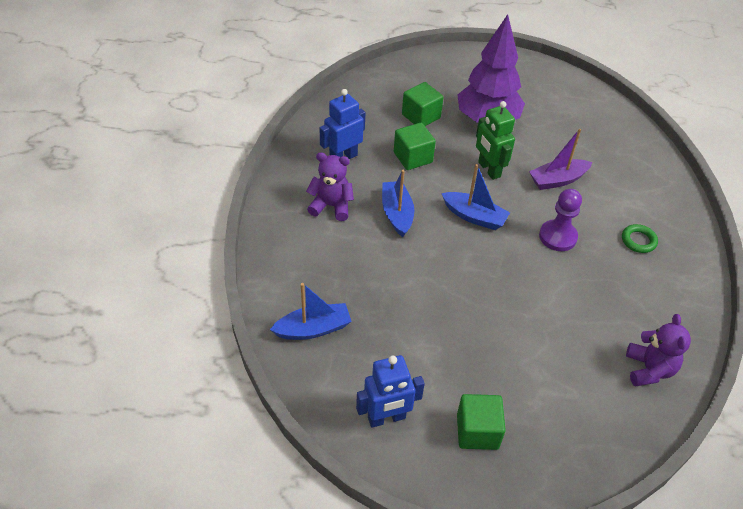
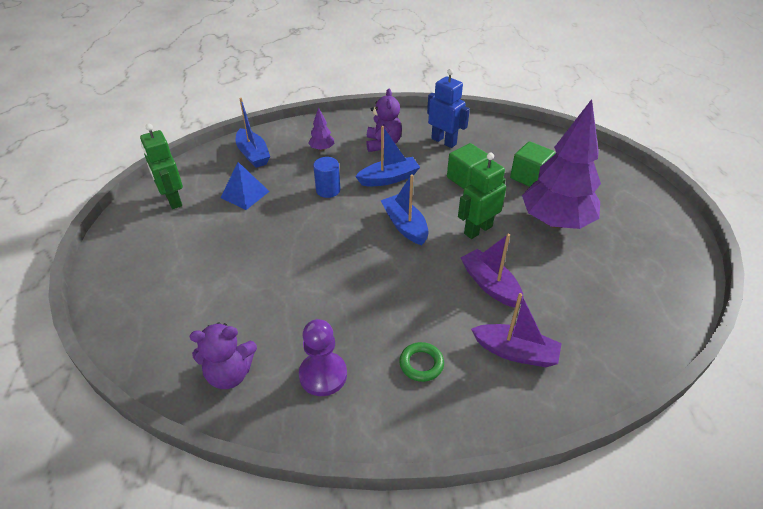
camera: 80 degrees right, 5 degrees down
(323, 260) = (322, 149): none -> purple tree
(386, 418) = (173, 200): blue robot -> green robot
(393, 342) = (245, 194): none -> blue pyramid
(404, 266) = (328, 190): none -> blue cylinder
(474, 217) = (405, 226): blue boat -> blue boat turned 135 degrees clockwise
(477, 431) = (158, 250): green cube -> none
(557, 237) = (400, 289): purple pawn -> purple pawn (323, 375)
(627, 185) = (515, 352): none -> purple boat

